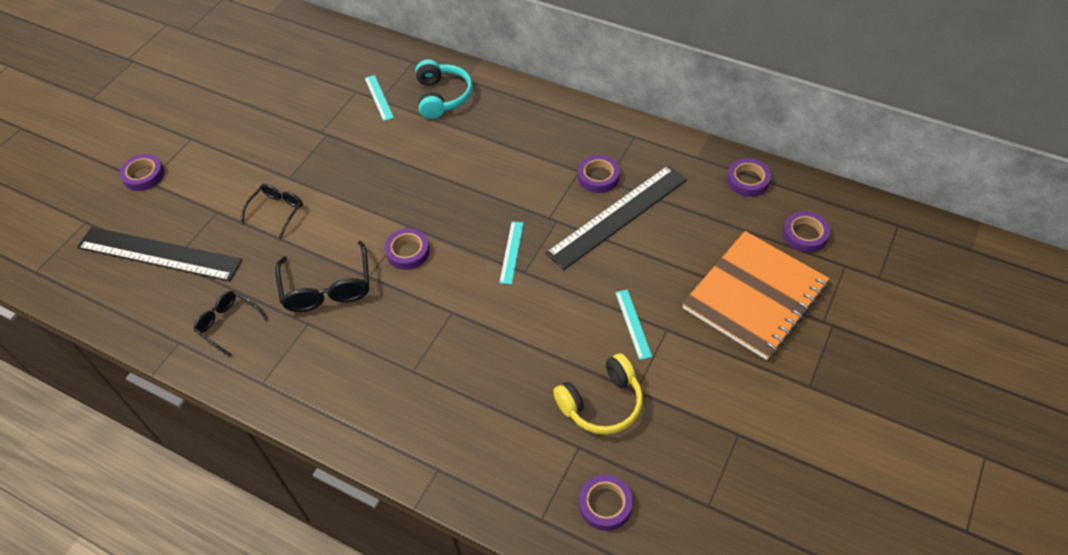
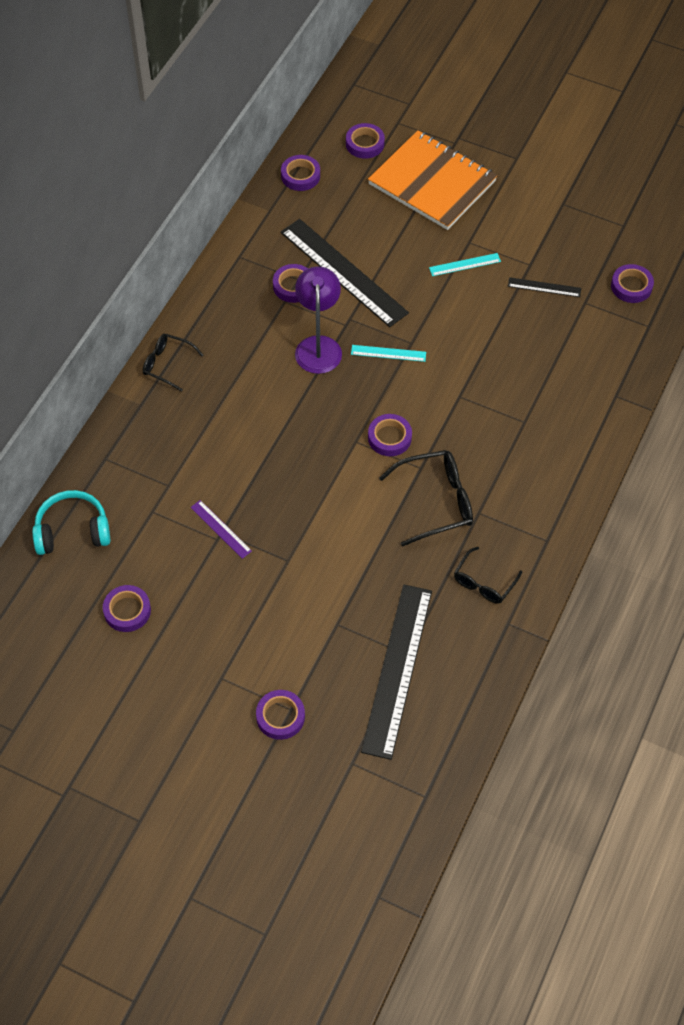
camera: 95 degrees left, 5 degrees up
(267, 82) = (127, 611): none -> purple tape
(277, 211) = (336, 564): black glasses -> black glasses (167, 364)
(330, 133) = (220, 529): none -> purple ruler
(379, 97) = (164, 487): turquoise ruler -> none
(442, 97) = (168, 424): turquoise headphones -> turquoise headphones (72, 531)
(523, 197) = (318, 346): none -> purple lamp
(602, 403) = (544, 287): yellow headphones -> black ruler

